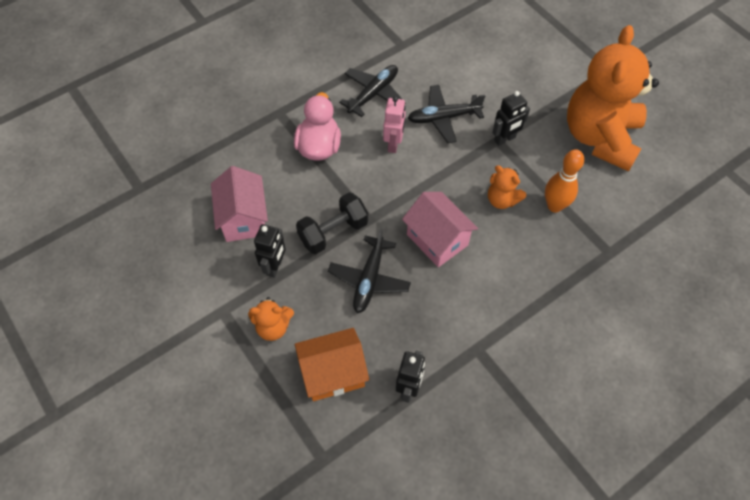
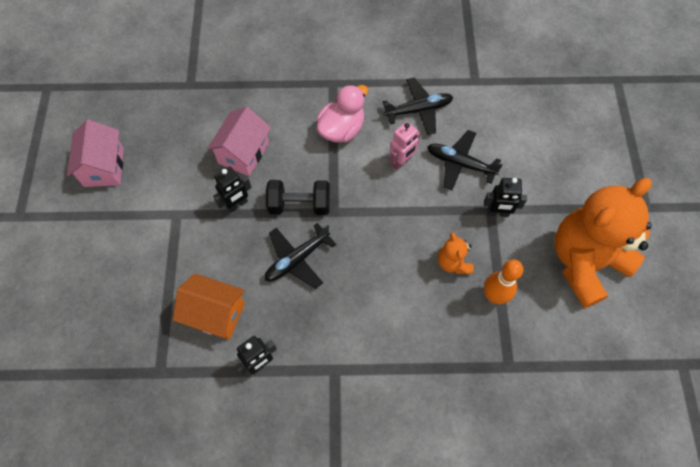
camera: 35 degrees right, 5 degrees up
(273, 327) = (201, 250): orange teddy bear -> none
(437, 239) = (373, 262): pink house -> pink house (104, 167)

